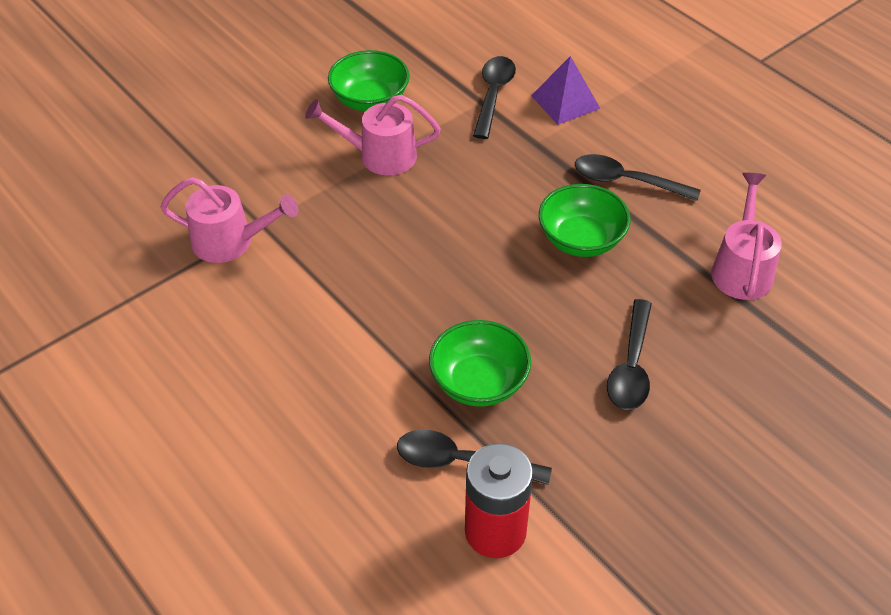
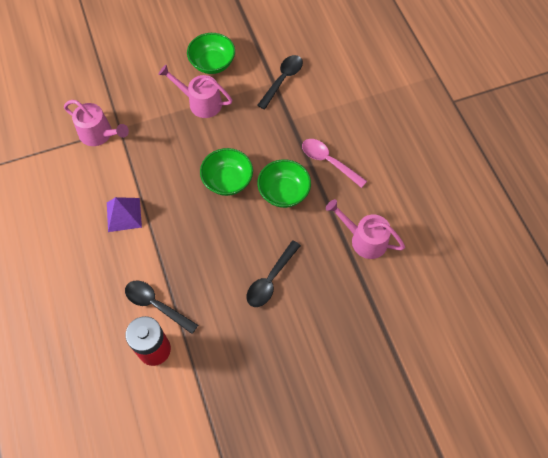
camera: 20 degrees right, 15 degrees up
(479, 382) = (186, 262): green bowl -> green bowl (227, 180)
(565, 102) = (321, 97): purple pyramid -> purple pyramid (124, 214)
(626, 181) = (328, 161): black spoon -> pink spoon
(742, 268) = (364, 239): pink watering can -> pink watering can turned 90 degrees counterclockwise

